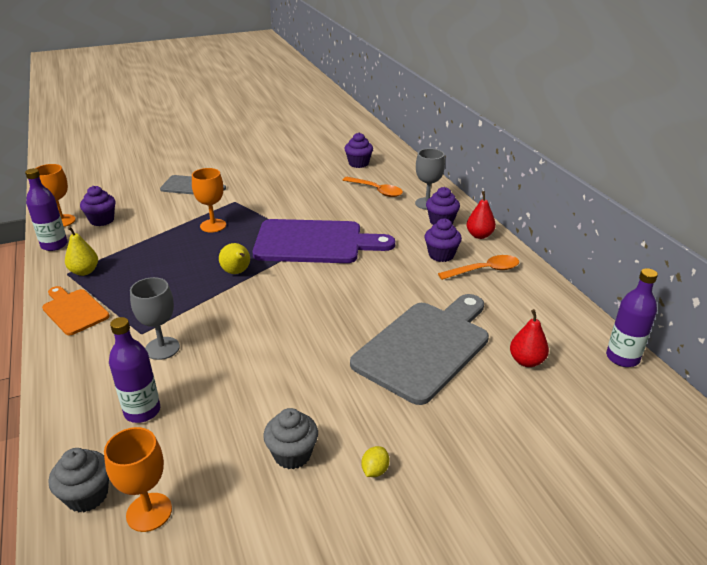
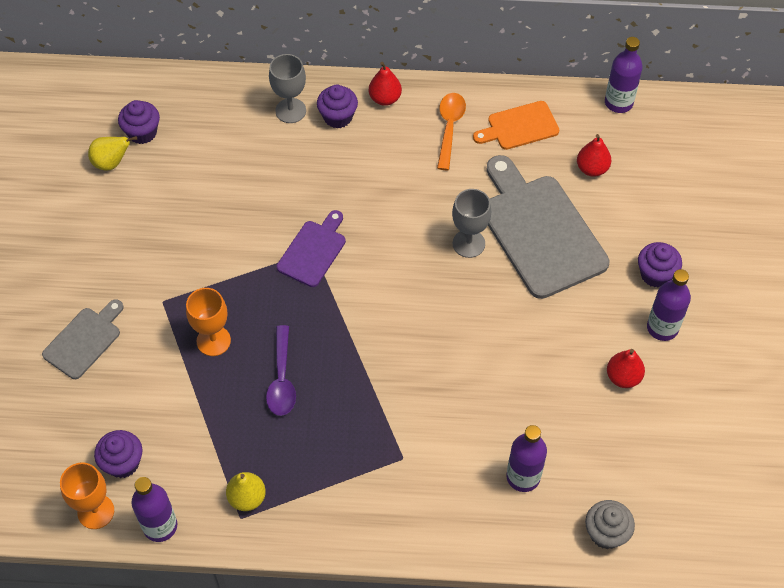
camera: 65 degrees left, 25 degrees up
(74, 310) = (327, 517): orange cutting board -> orange cutting board (519, 126)
(149, 512) = (640, 491): orange goblet -> none
(162, 348) = (437, 444): grey goblet -> grey goblet (468, 243)
(193, 259) = (282, 379): none -> purple spoon
(237, 272) = (334, 344): yellow pear -> yellow pear (111, 163)
(292, 454) = (623, 377): grey cupcake -> red pear
(314, 242) = (313, 251): purple cutting board -> purple cutting board, size x0.53
(375, 470) = (662, 328): yellow lemon -> purple bottle
(376, 190) = (229, 145): orange spoon -> none
(441, 255) = (403, 149): purple cupcake -> purple cupcake (655, 274)

